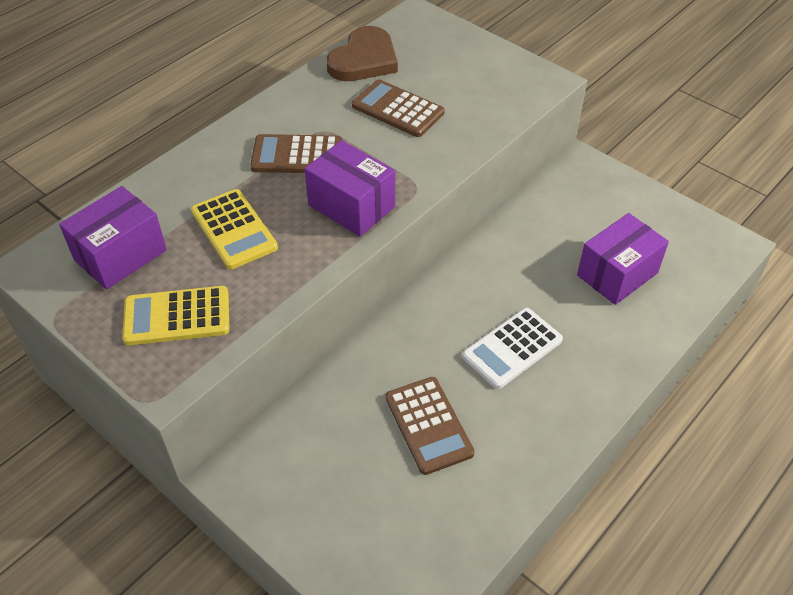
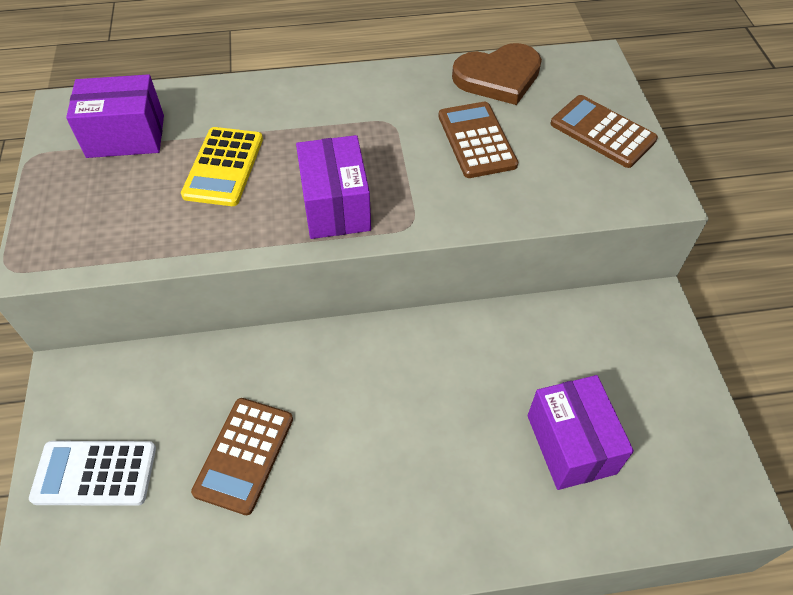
camera: 40 degrees right, 5 degrees up
(177, 316) = (104, 213): yellow calculator -> none
(297, 155) = (344, 132): brown calculator -> brown calculator (602, 132)
(512, 348) = (389, 441): white calculator -> white calculator (95, 473)
(617, 274) = (571, 444): purple box -> purple box turned 75 degrees clockwise

